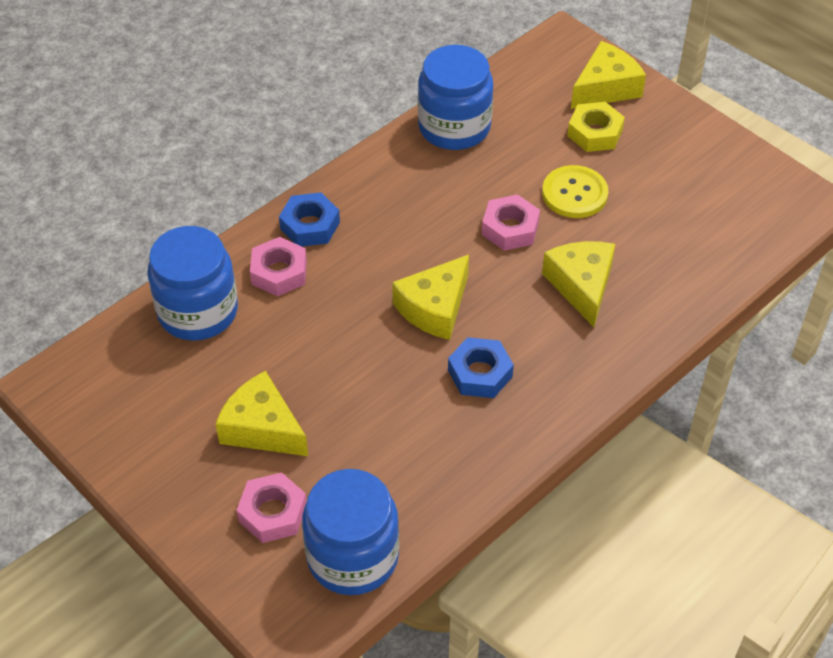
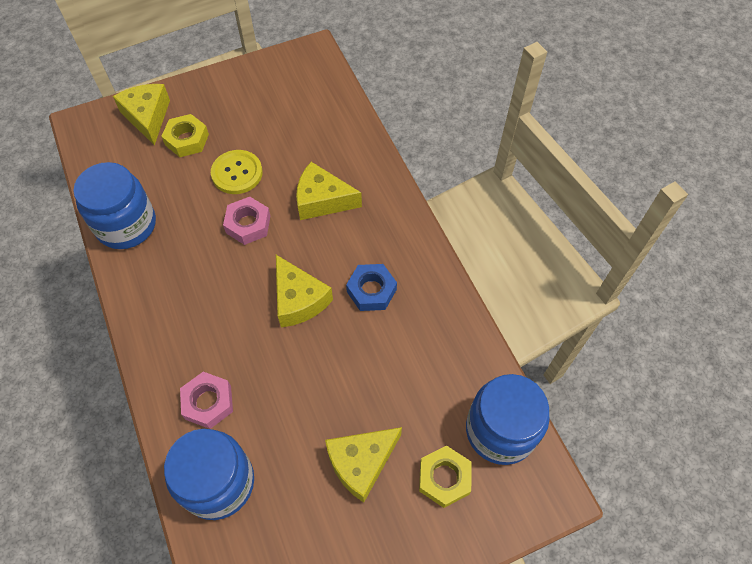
camera: 70 degrees left, 10 degrees up
(273, 513) = (444, 478): pink nut -> yellow nut
(310, 225) = (170, 363): blue nut -> none

